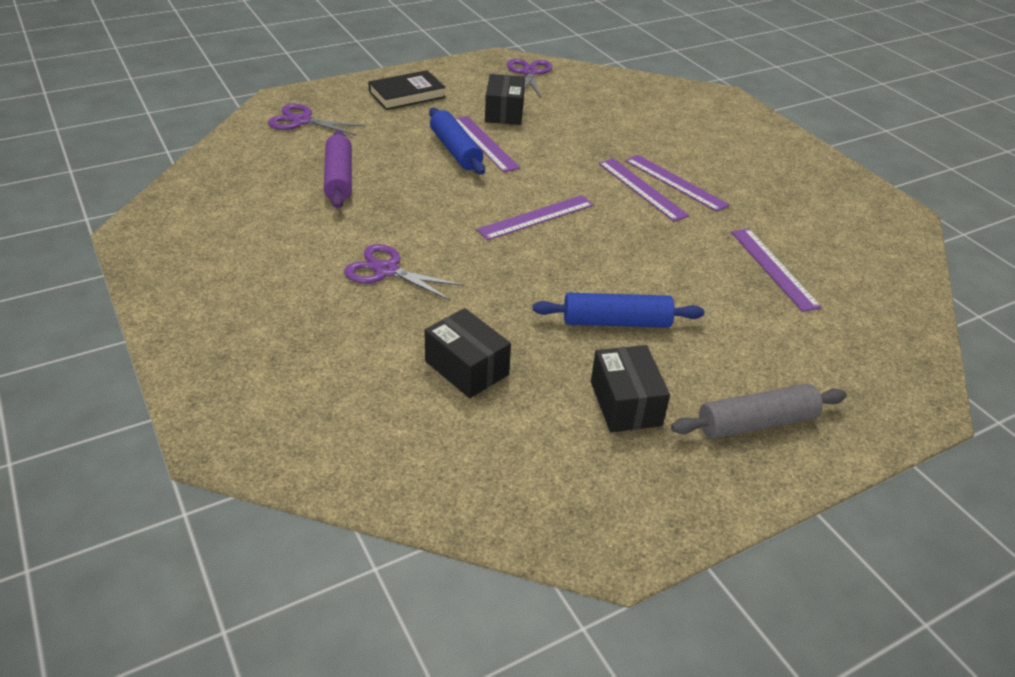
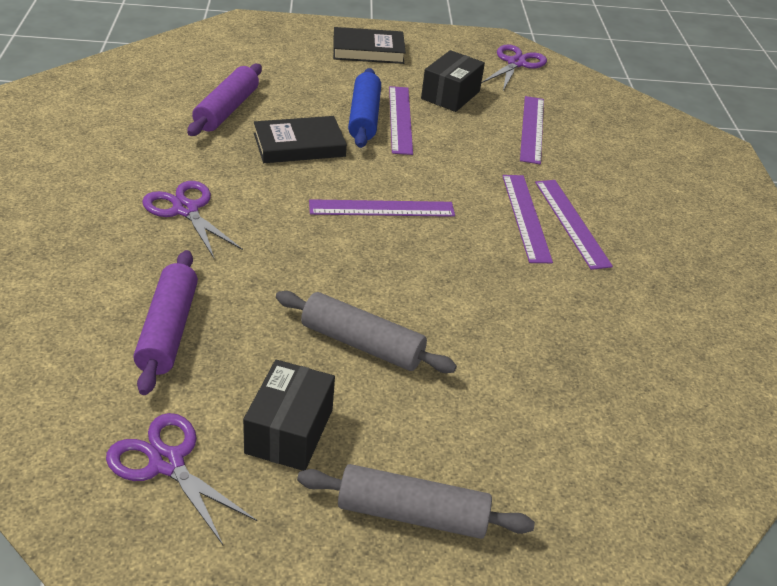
camera: 25 degrees right, 0 degrees up
(302, 121) = (245, 47): purple scissors -> purple scissors (167, 463)
(426, 188) = (299, 145): none -> black book
(466, 368) = (168, 330): black box -> purple rolling pin
(616, 322) = (362, 344): blue rolling pin -> grey rolling pin
(773, 268) = (599, 354): purple ruler -> purple ruler (532, 129)

